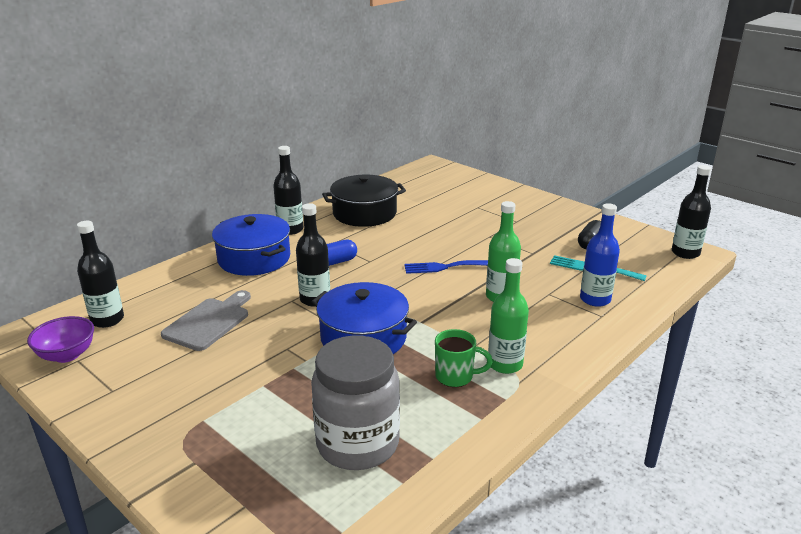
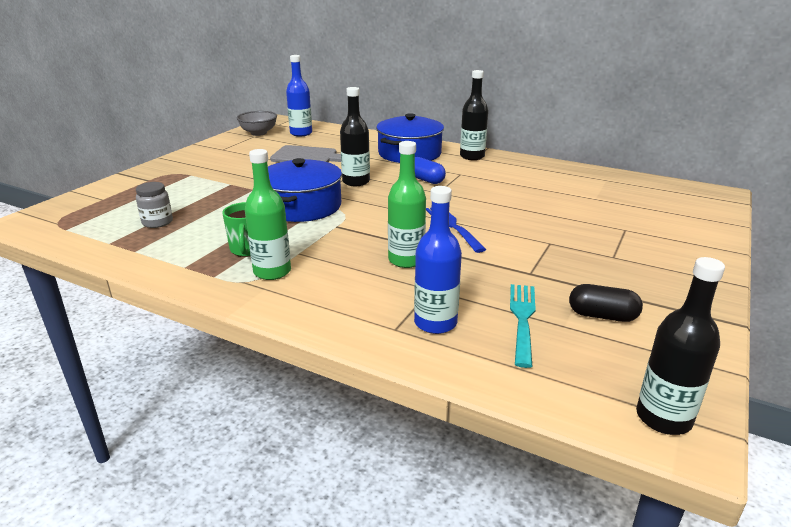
camera: 75 degrees right, 0 degrees up
(67, 355) = (258, 133): purple bowl -> grey bowl
(107, 320) = (301, 133): black bottle -> blue bottle
(357, 444) = (157, 222): grey jar -> grey jar, size x0.46
(364, 213) = (537, 178): black pot -> none

